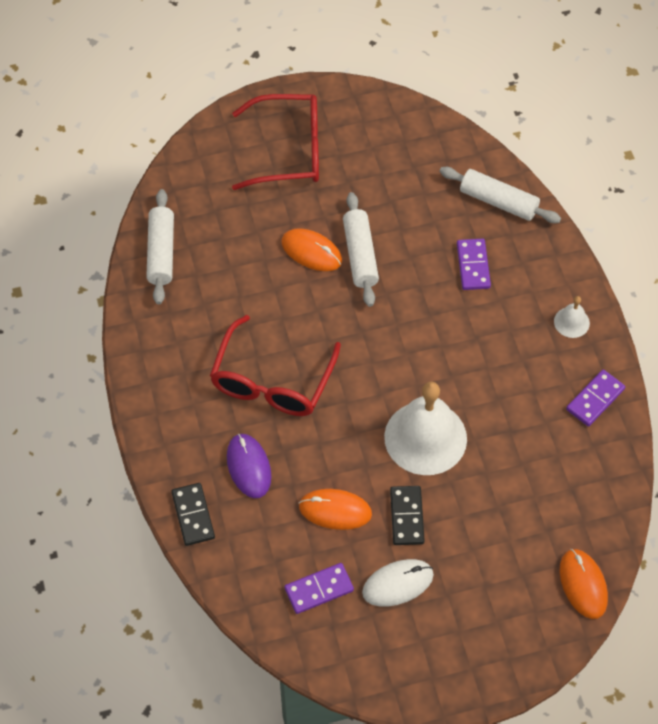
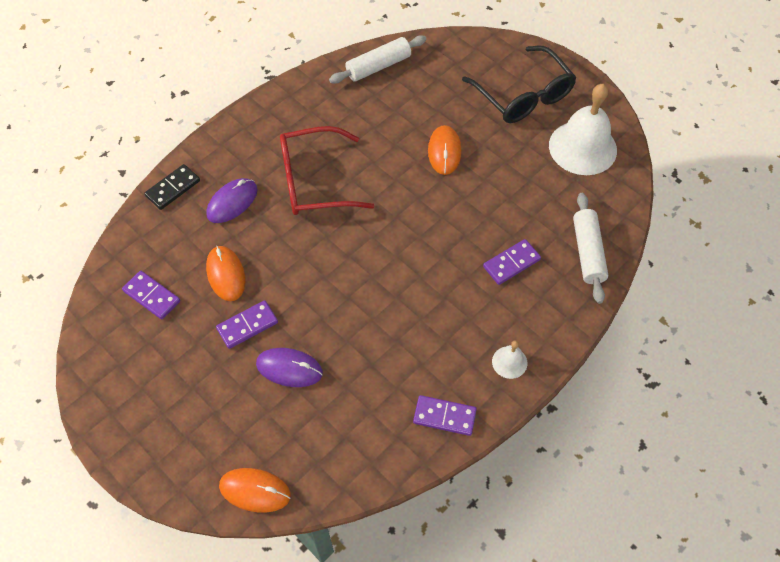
camera: 60 degrees right, 0 degrees up
(289, 151) = (523, 96): red glasses -> black glasses
(360, 255) = (464, 183): white rolling pin -> none
(397, 584) = (183, 347): white mouse -> none
(407, 516) = (247, 326): black domino -> purple domino
(425, 437) = (327, 305): white bell -> white bell (582, 147)
(475, 501) = (289, 368): none -> purple mouse
(583, 584) = (255, 490): orange mouse -> orange mouse turned 60 degrees clockwise

